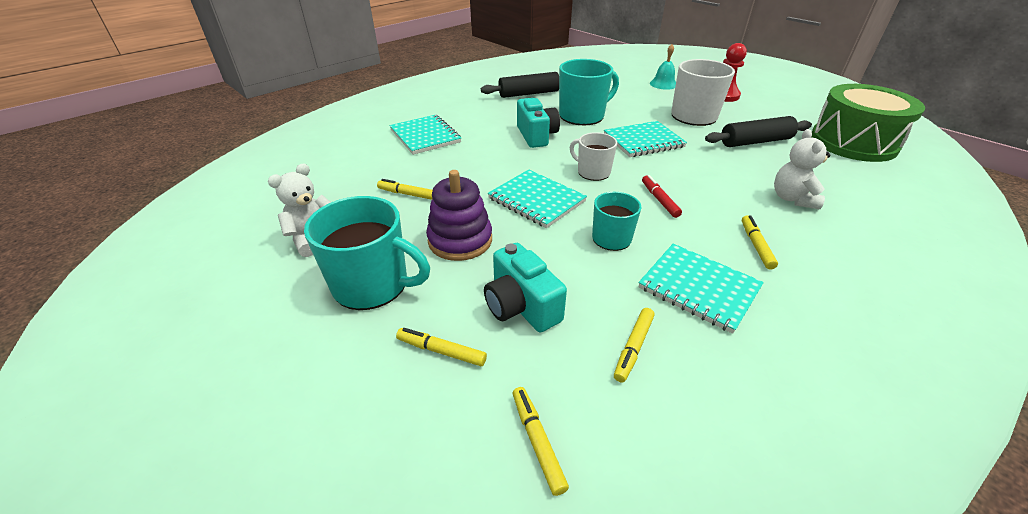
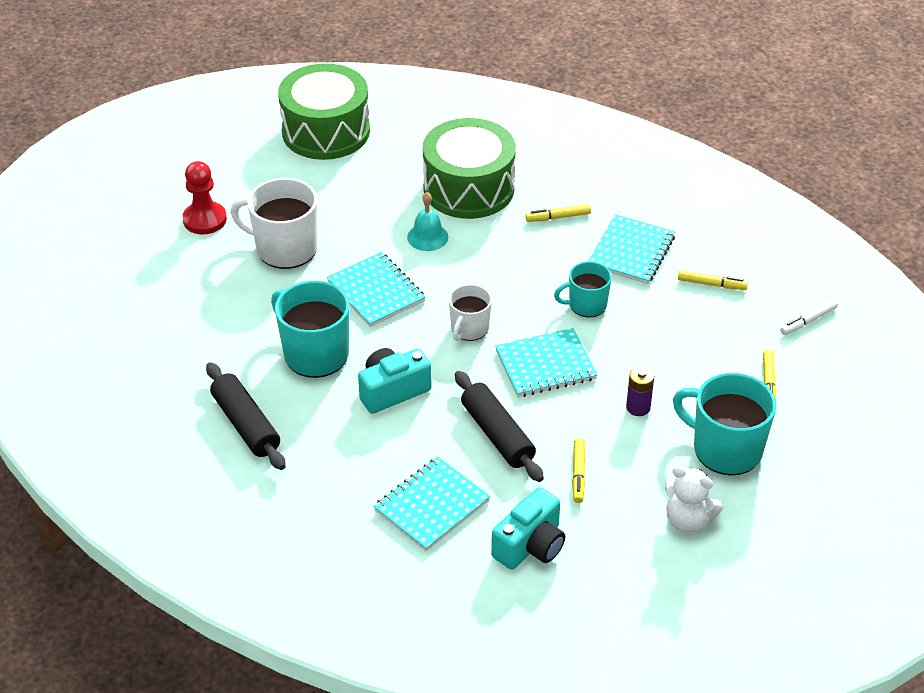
camera: 105 degrees left, 5 degrees up
(372, 285) = (725, 449): turquoise mug -> turquoise mug turned 60 degrees counterclockwise
(460, 240) = (638, 407): purple stacking toy -> purple battery
(521, 306) = (701, 349): turquoise camera -> turquoise camera (530, 545)
(536, 200) = (545, 365): turquoise notebook -> turquoise notebook turned 45 degrees clockwise
(537, 441) = (808, 321): yellow marker -> white marker
(659, 200) = (507, 275): red marker -> none
(663, 84) = (171, 278): turquoise bell -> turquoise bell (427, 237)
(755, 141) = (347, 202): black rolling pin -> black rolling pin (497, 434)
(792, 199) = (469, 188): white teddy bear -> green drum

